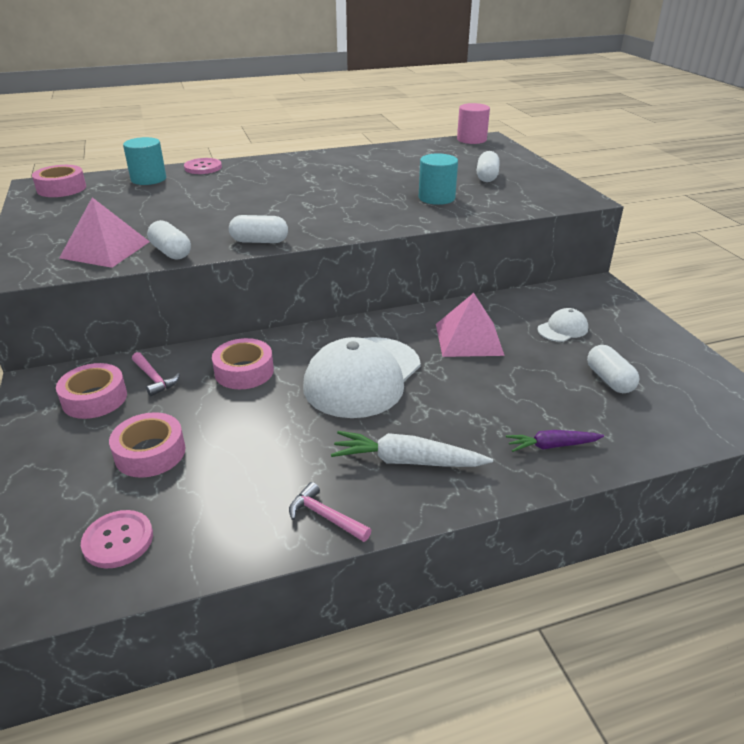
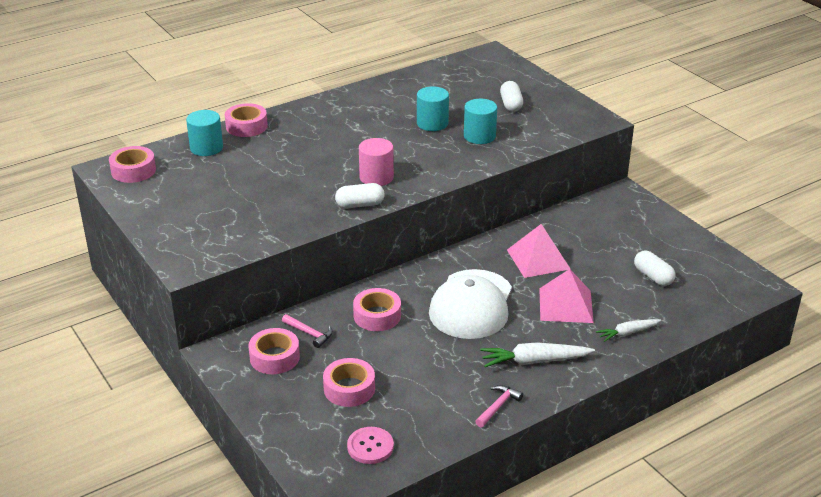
camera: 15 degrees left, 0 degrees up
(105, 249) = (237, 232): pink pyramid -> pink pyramid (565, 305)
(171, 252) = (295, 226): white capsule -> none
(203, 167) = (246, 126): pink button -> pink tape
(325, 516) = (498, 406): pink hammer -> pink hammer turned 105 degrees clockwise
(391, 183) = (432, 123): none -> turquoise cylinder
(471, 139) = (476, 56): pink cylinder -> pink cylinder (376, 177)
(552, 446) = (627, 333): purple carrot -> white carrot
(562, 329) = (607, 238): white cap -> none

